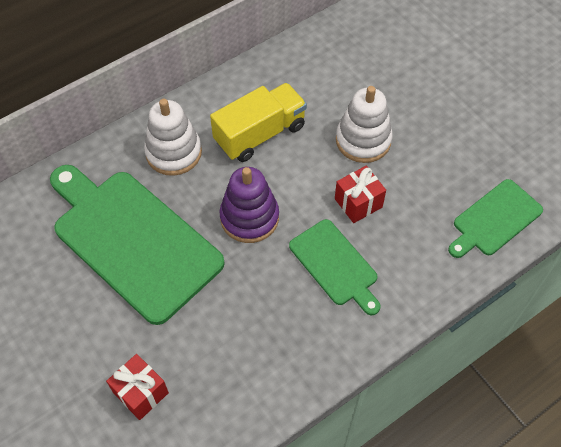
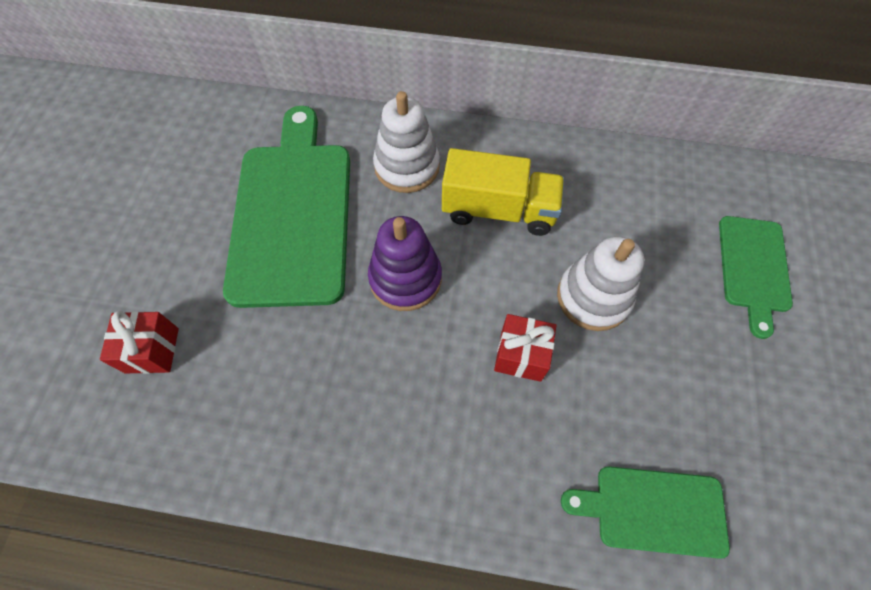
camera: 45 degrees right, 5 degrees up
(335, 265) = (432, 396): green cutting board -> green cutting board (753, 268)

